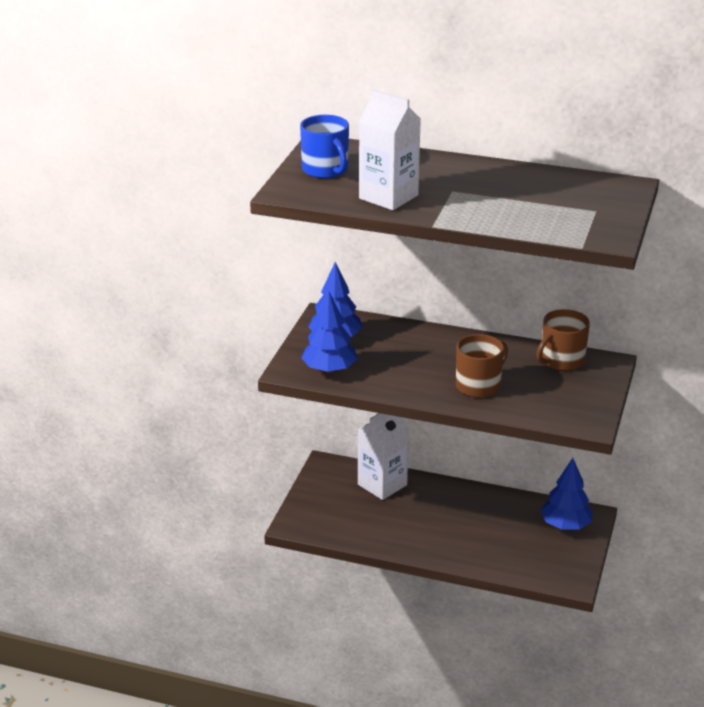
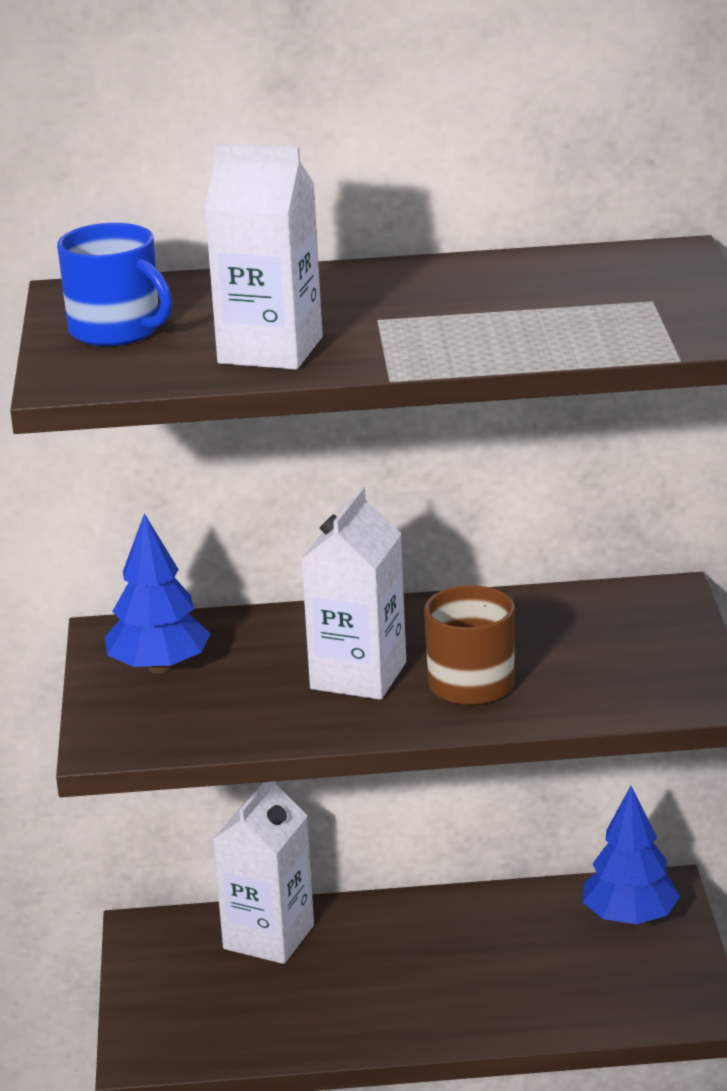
camera: 20 degrees left, 5 degrees down
(329, 370) = (183, 723): blue tree -> none
(426, 367) = (358, 676): none -> white carton
(561, 360) = (586, 609): brown mug -> none

